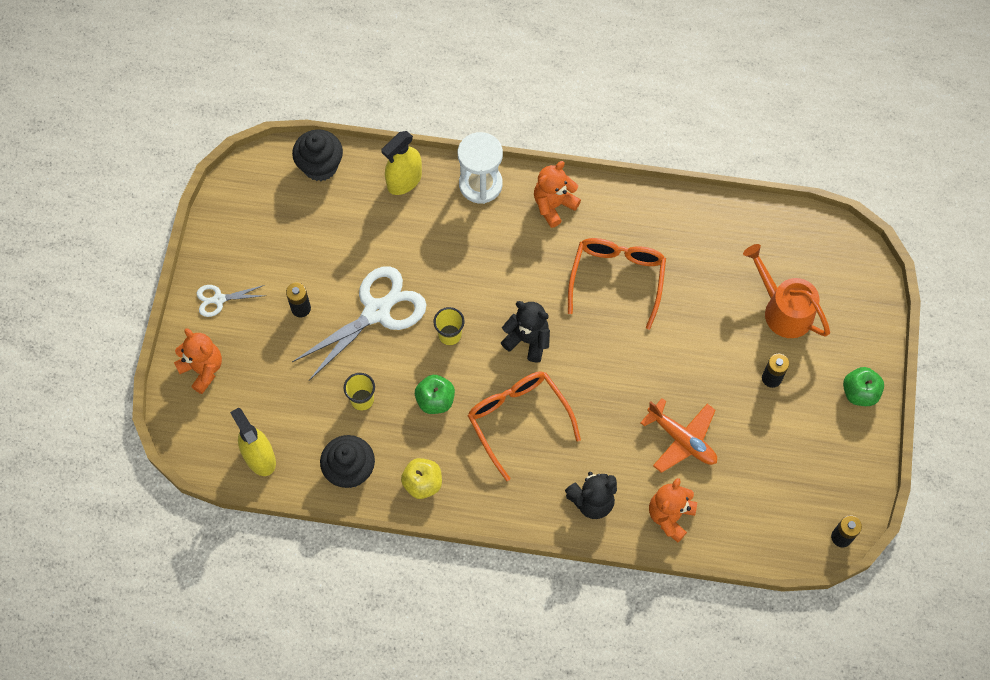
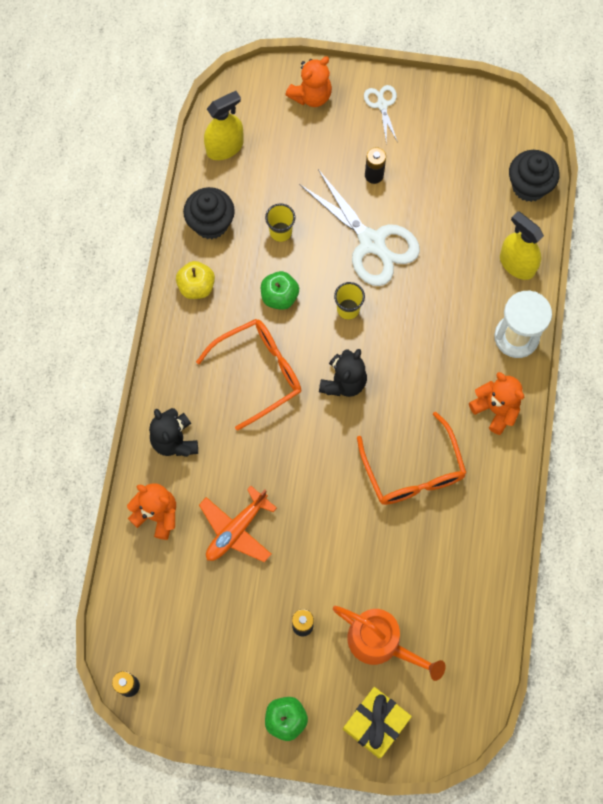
camera: 90 degrees right, 5 degrees up
(617, 278) = (413, 471): orange glasses -> orange glasses turned 60 degrees clockwise
(782, 309) = (381, 643): orange watering can -> orange watering can turned 75 degrees clockwise
(856, 316) = (375, 723): none -> yellow gift

